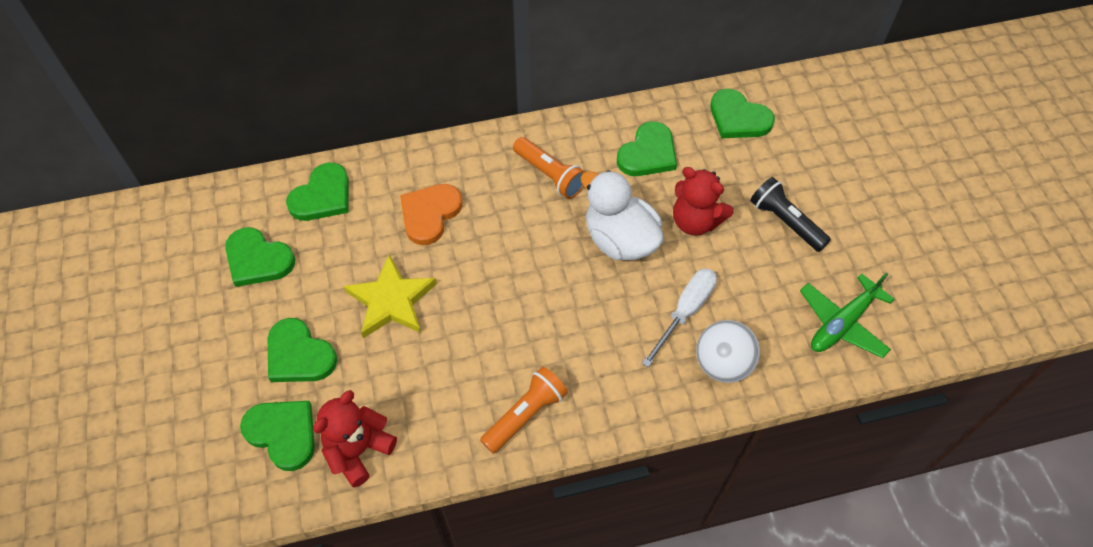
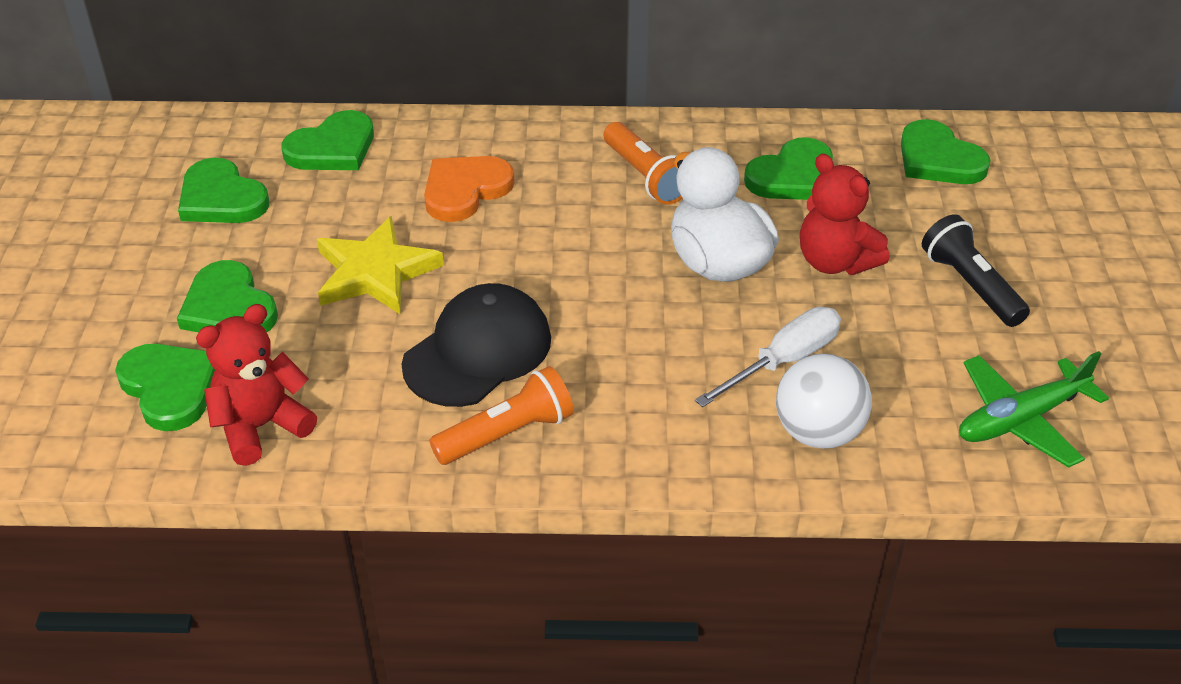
camera: 15 degrees right, 15 degrees down
(484, 352) = (478, 351): none -> black cap

